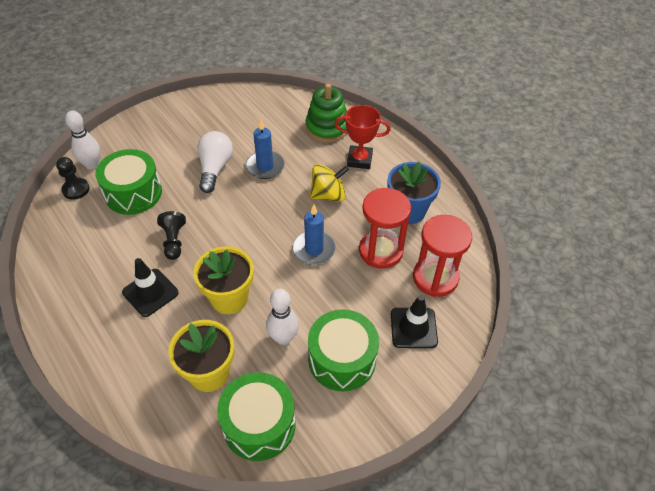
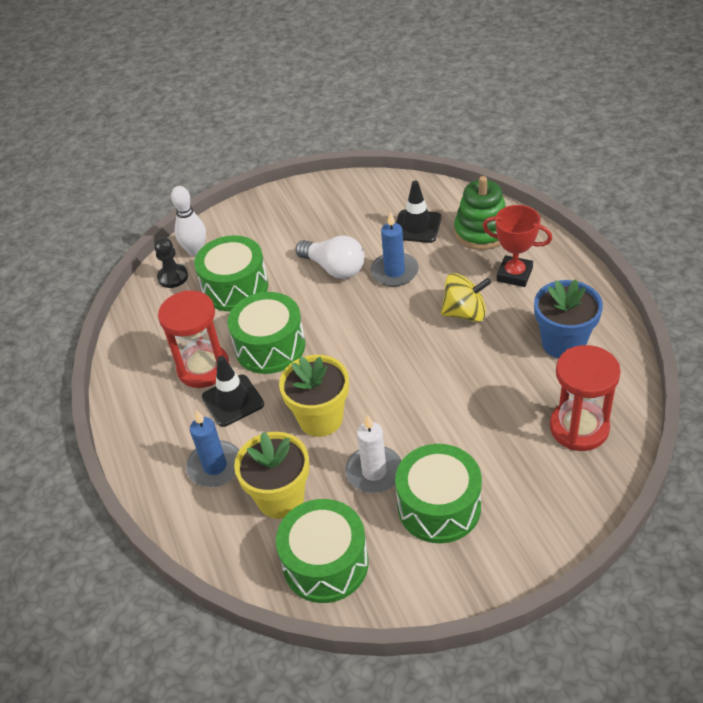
camera: 20 degrees right, 5 degrees down
(174, 241) = (270, 346): black pawn -> green drum
(215, 168) = (334, 268): white light bulb -> white light bulb turned 105 degrees clockwise
(283, 338) = (374, 472): white bowling pin -> white candle
(314, 249) = (433, 375): blue candle -> blue candle (215, 466)
(380, 251) = (516, 387): red hourglass -> red hourglass (203, 368)
(413, 328) = (536, 483): black traffic cone -> black traffic cone (417, 226)

